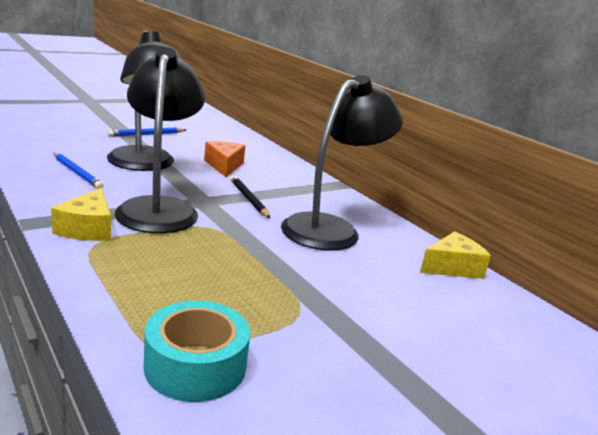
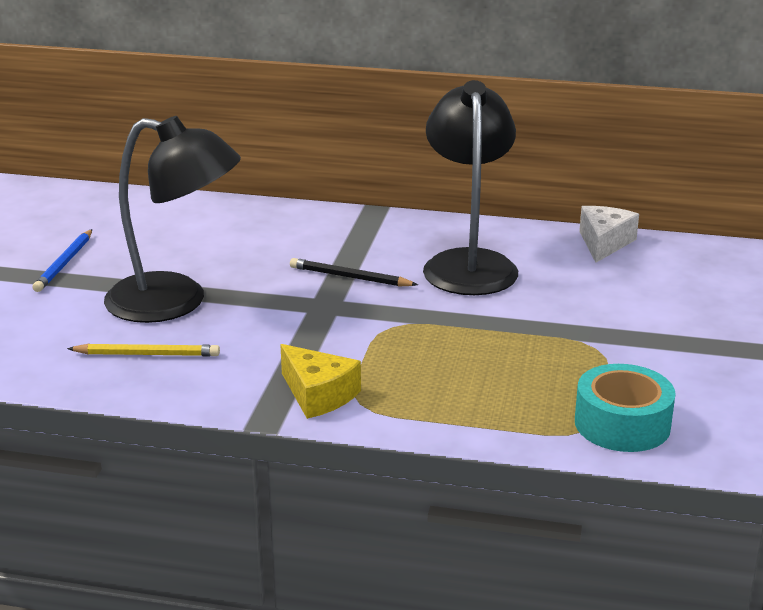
camera: 40 degrees left, 5 degrees up
(77, 173) = (147, 354): blue pencil -> yellow pencil
(159, 208) = (314, 337): black lamp -> none
(224, 166) = (240, 253): orange cheese -> none
(452, 267) = (604, 243): yellow cheese -> white cheese

